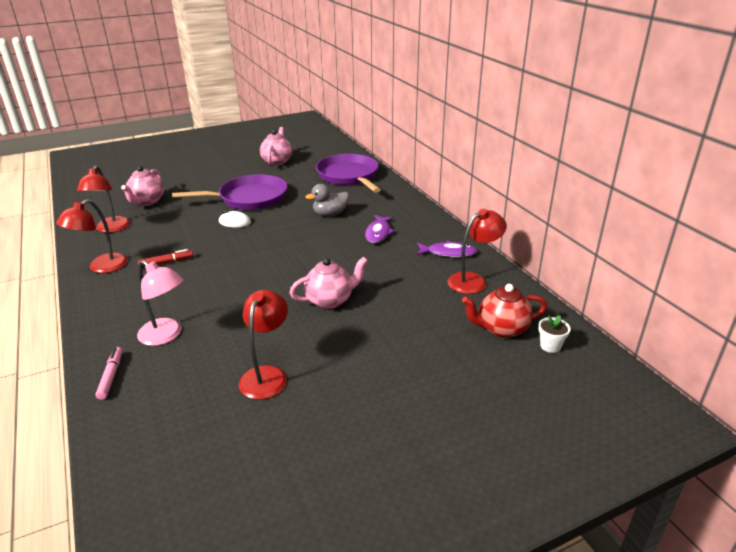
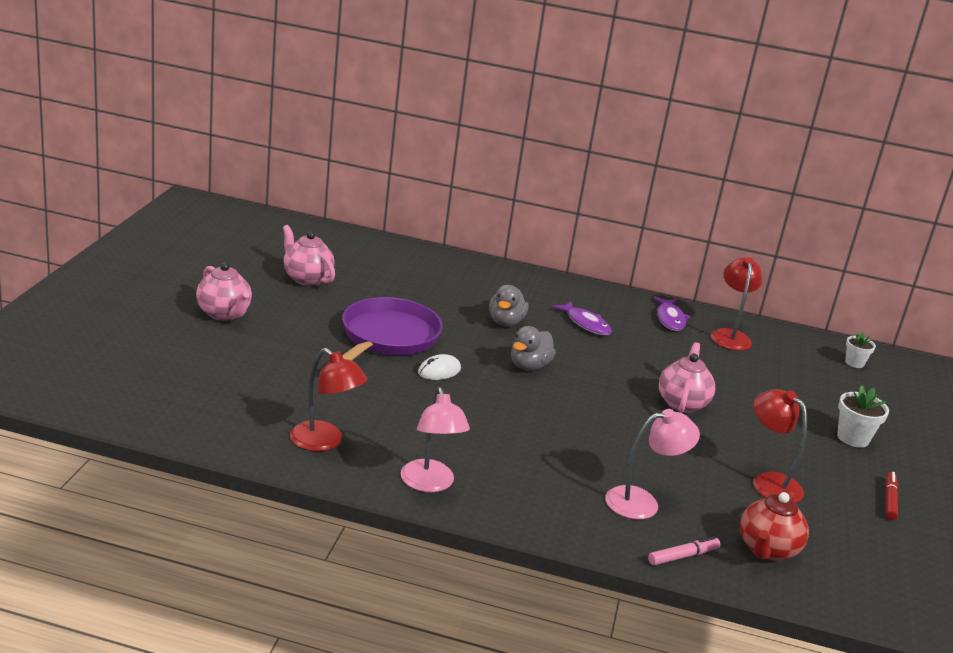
camera: 55 degrees left, 5 degrees down
(101, 267) = (429, 484): red lamp -> pink lamp
(111, 376) = (683, 556): pink marker -> pink marker turned 120 degrees clockwise
(147, 202) = (279, 392): pink teapot -> pink teapot (224, 314)
(166, 262) = (479, 444): red marker -> red marker (889, 500)
(287, 239) = (529, 366): none -> grey duck
(349, 176) = (427, 270): purple pan -> none
(408, 390) = (853, 438): none -> white flower pot
(448, 253) = (670, 319): purple fish -> purple fish turned 135 degrees clockwise
(501, 329) = (813, 365): red teapot -> red teapot (767, 550)

